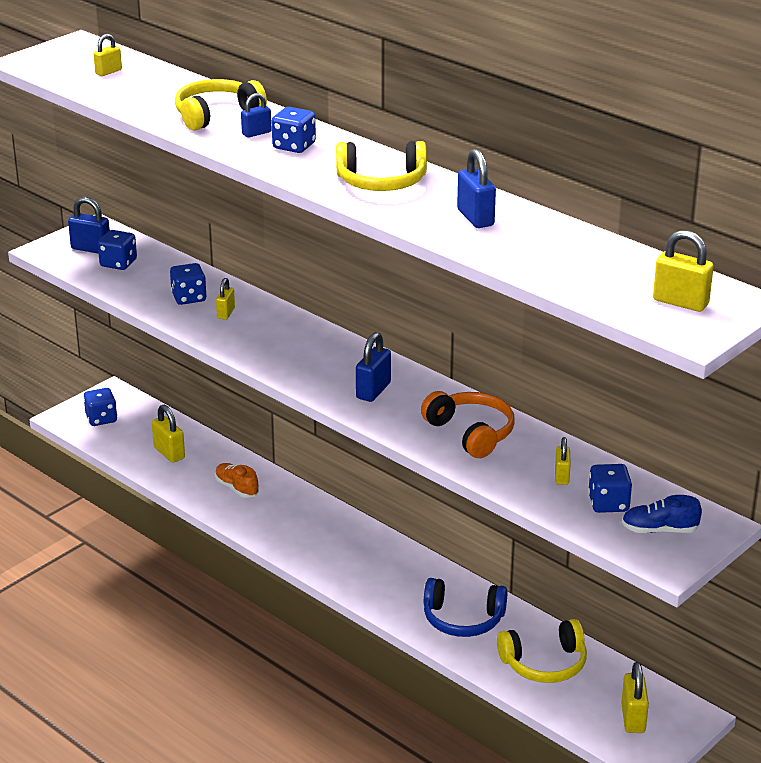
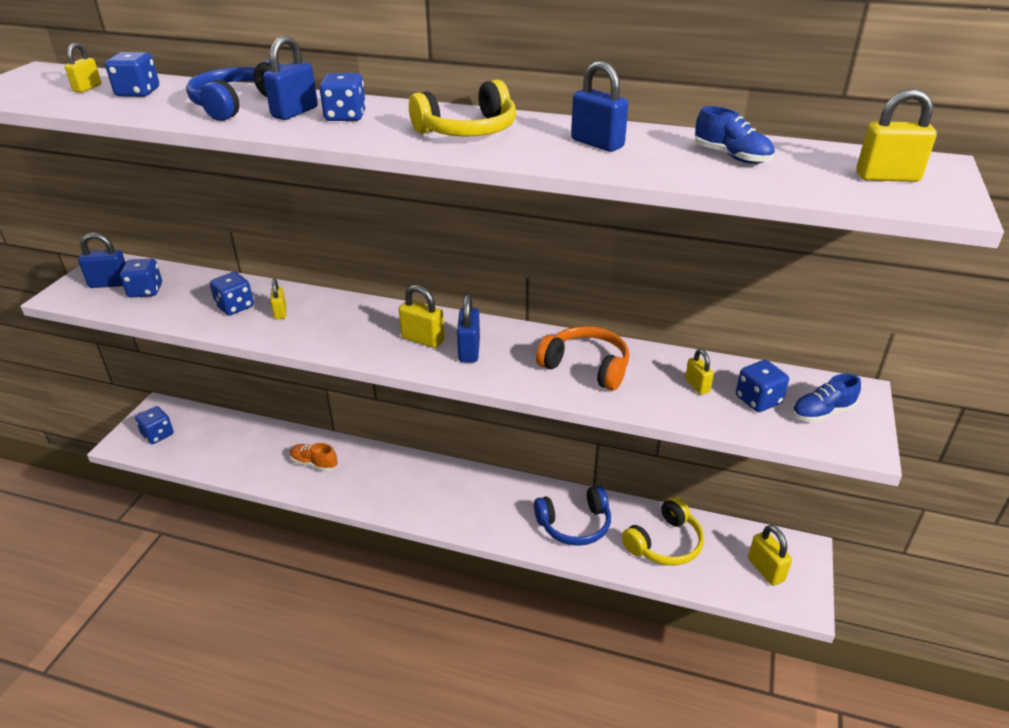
camera: 25 degrees left, 5 degrees up
(145, 85) = (138, 93): none -> blue dice
(169, 453) = (236, 449): yellow padlock -> yellow padlock (423, 339)
(216, 115) = (237, 104): yellow headphones -> blue headphones
(256, 133) = (295, 112): blue padlock -> blue padlock, size x1.56
(574, 255) = (731, 157): none -> blue shoe

